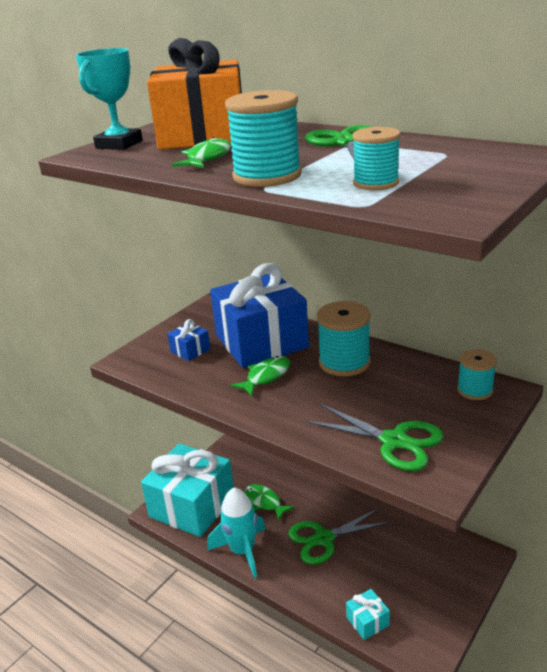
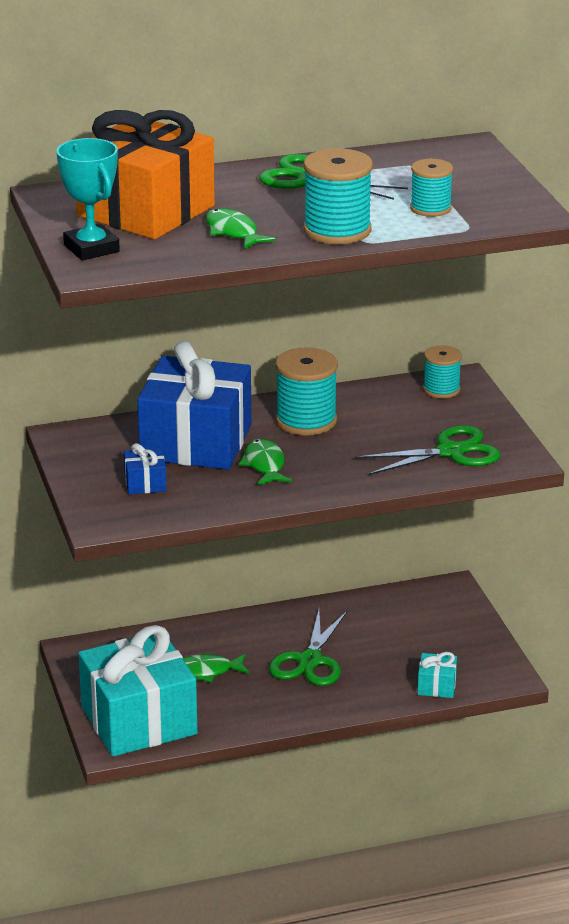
camera: 55 degrees left, 0 degrees up
(242, 551) = (255, 716): turquoise rocket -> none

